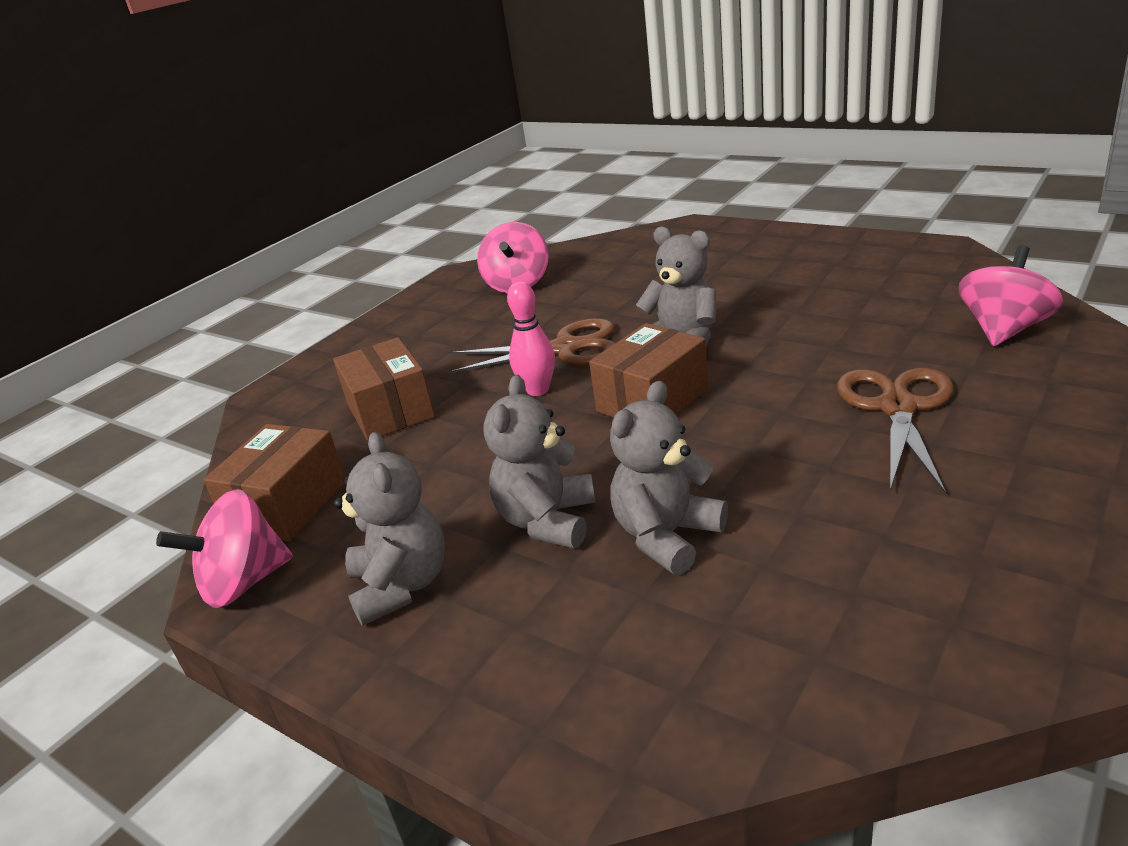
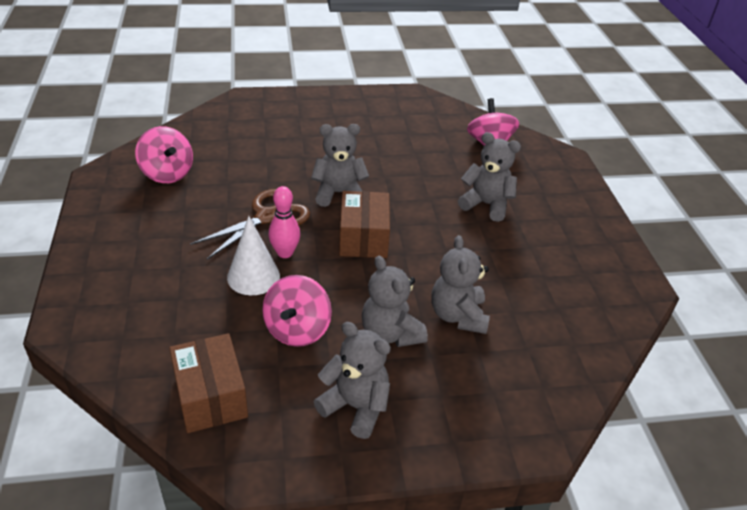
camera: 50 degrees left, 10 degrees up
(244, 583) = (252, 456): pink spinning top -> pink spinning top (297, 329)
(390, 410) = (196, 302): brown box -> none
(474, 404) = (253, 276): none -> white cone
(897, 407) = (486, 204): brown scissors -> grey teddy bear

